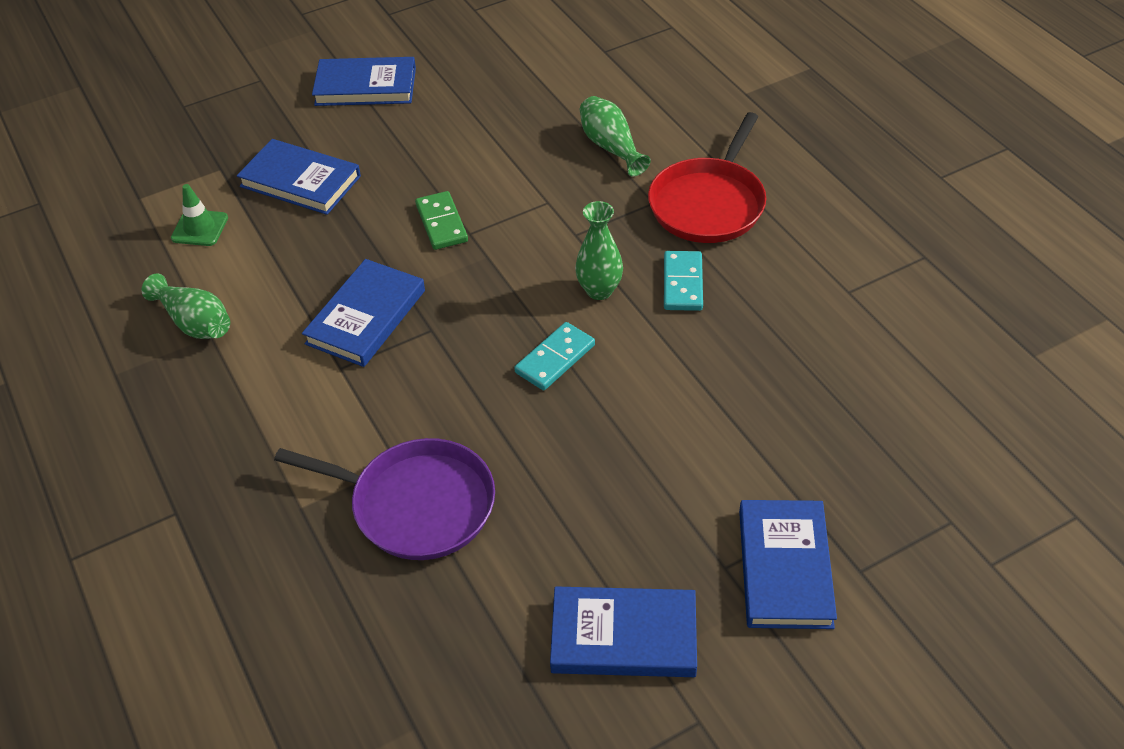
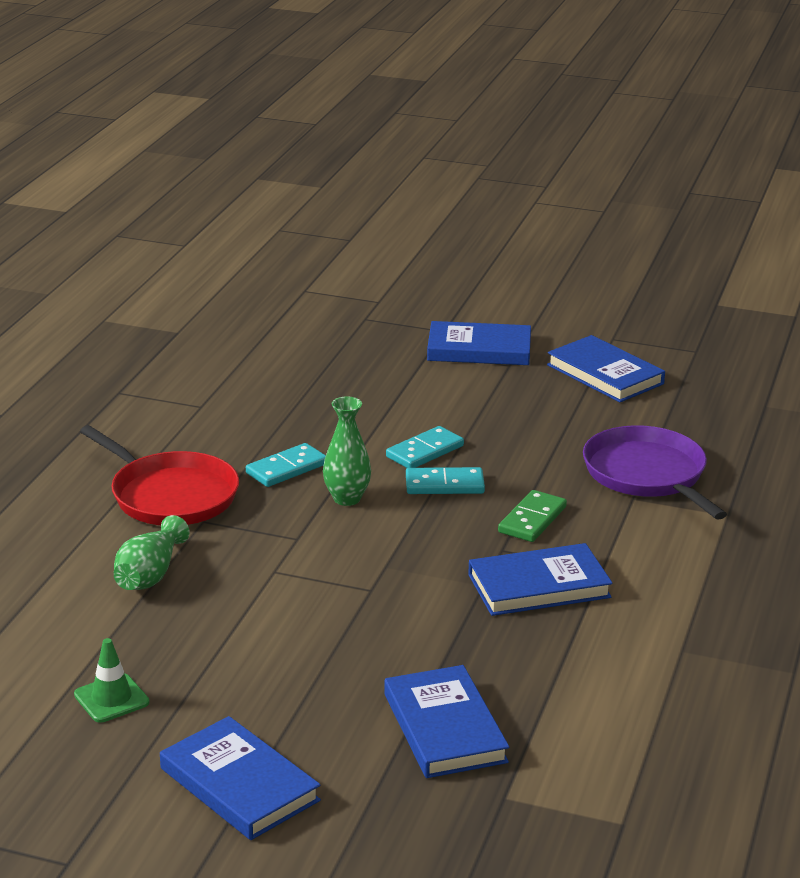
camera: 135 degrees left, 20 degrees down
(195, 323) = (685, 668): green vase -> none
(200, 228) = (594, 747): green traffic cone -> green traffic cone (111, 698)
(441, 223) = (380, 610): green domino -> green domino (532, 520)
(620, 382) = (425, 451): none -> turquoise domino
(709, 203) = (170, 495): red pan -> red pan turned 60 degrees clockwise
(784, 568) = (479, 349): blue book -> blue book turned 45 degrees clockwise

